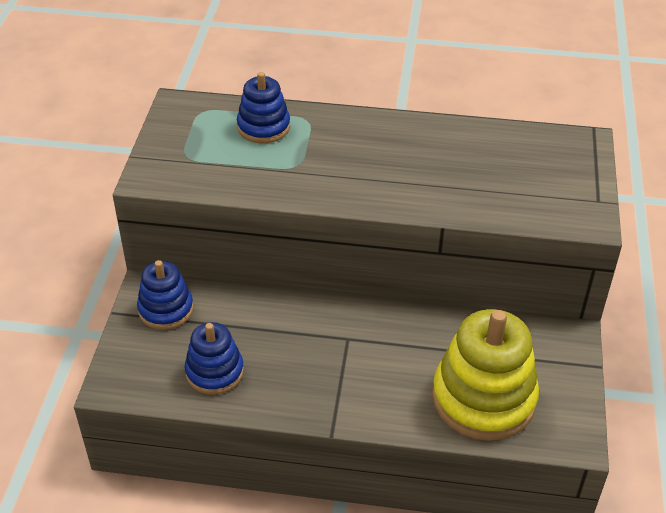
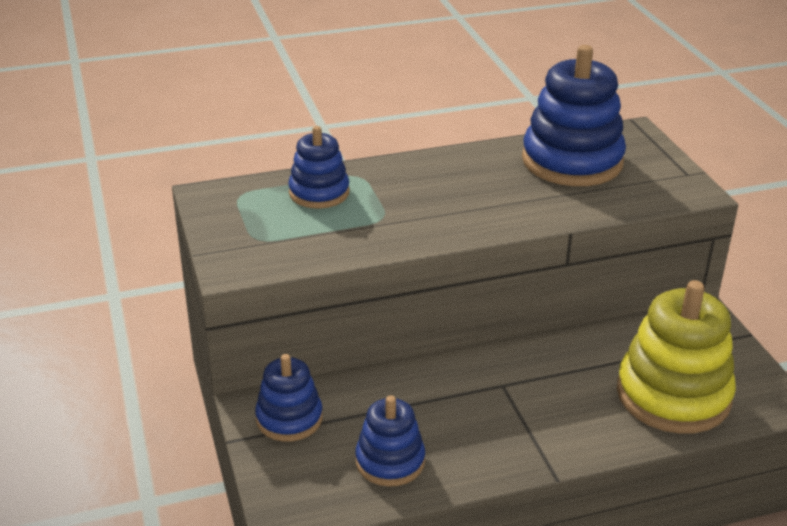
camera: 25 degrees left, 10 degrees down
(501, 157) = (572, 161): none -> blue stacking toy

